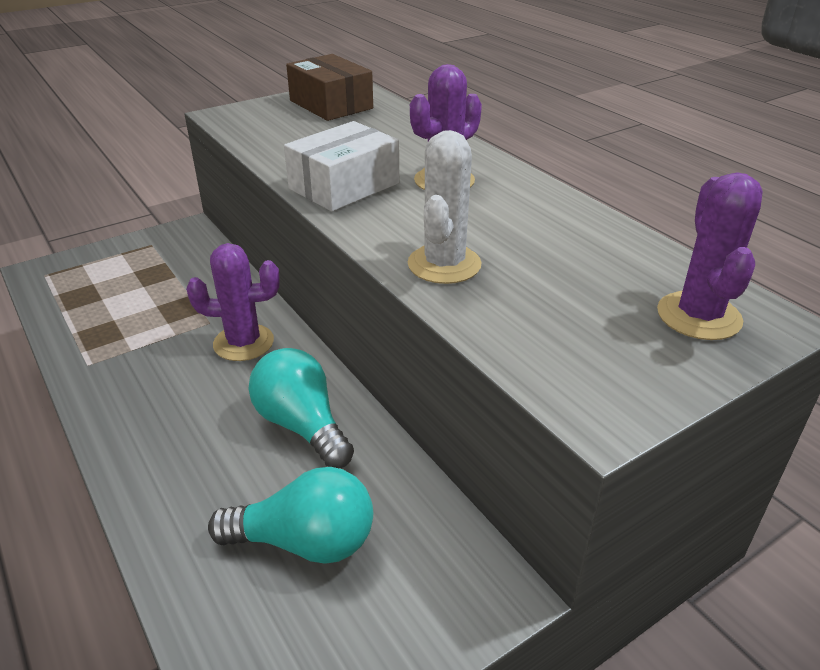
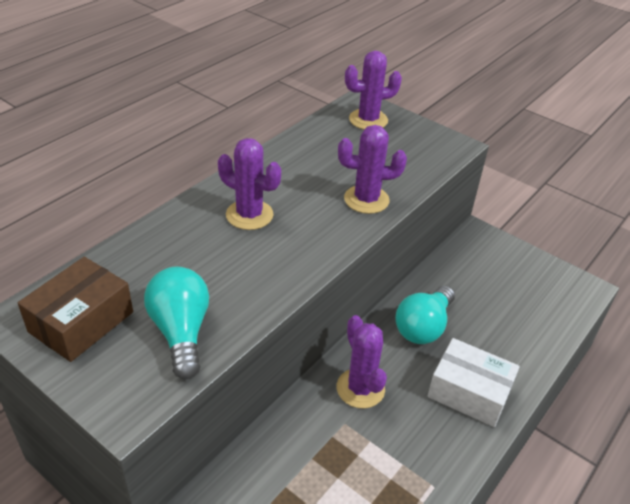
camera: 110 degrees left, 5 degrees up
(305, 542) = (497, 301): turquoise light bulb -> turquoise light bulb (181, 332)
(344, 186) = (279, 265): white box -> white box (469, 392)
(444, 264) = (366, 199): white cactus -> purple cactus

